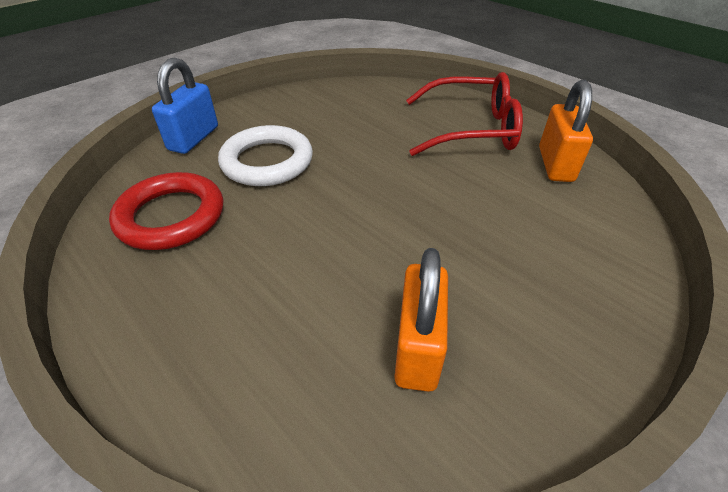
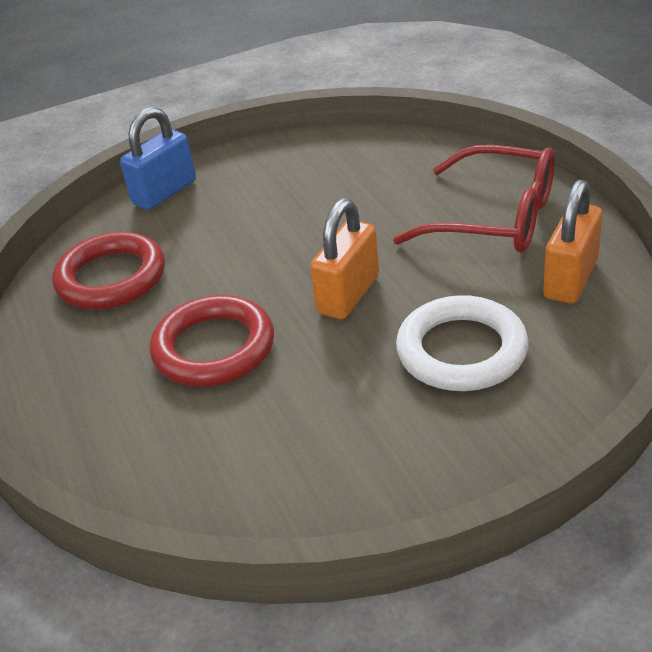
camera: 25 degrees right, 5 degrees down
(267, 161) = (230, 230): white ring -> white ring (461, 351)
(304, 267) = (214, 348): none -> red ring
(417, 348) = (279, 438): orange padlock -> orange padlock (348, 294)

